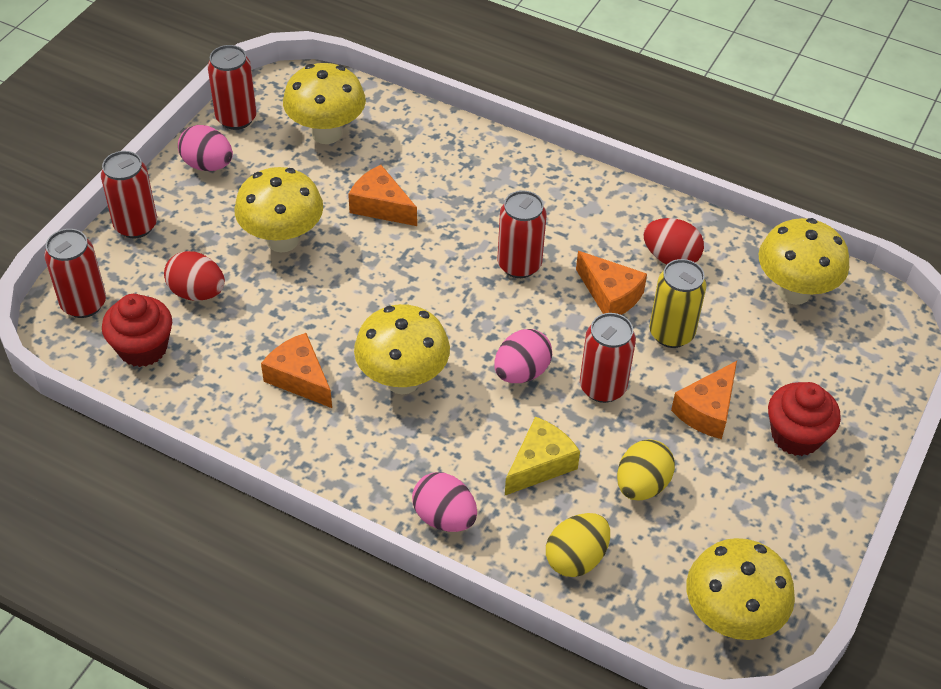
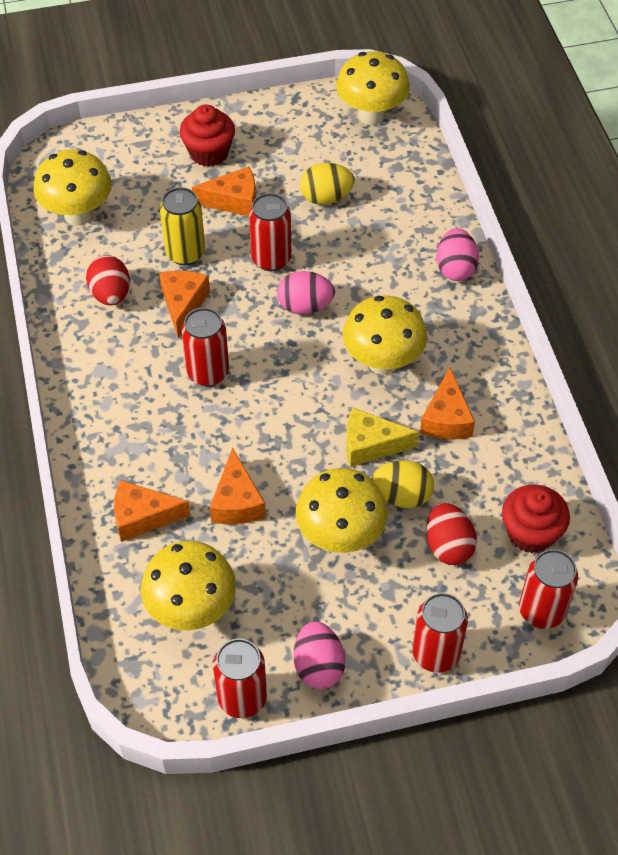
camera: 130 degrees left, 5 degrees up
(428, 153) = (142, 517): none -> orange cheese
(540, 464) = (366, 251): yellow cheese -> yellow cheese (371, 445)
(576, 558) = (410, 195): yellow egg -> yellow egg (401, 496)

